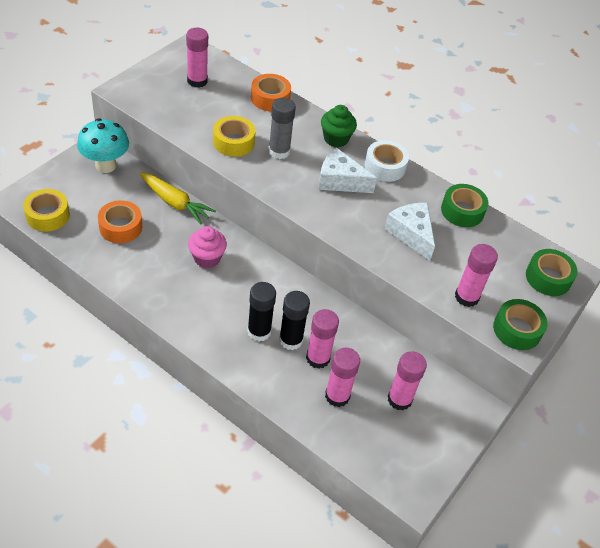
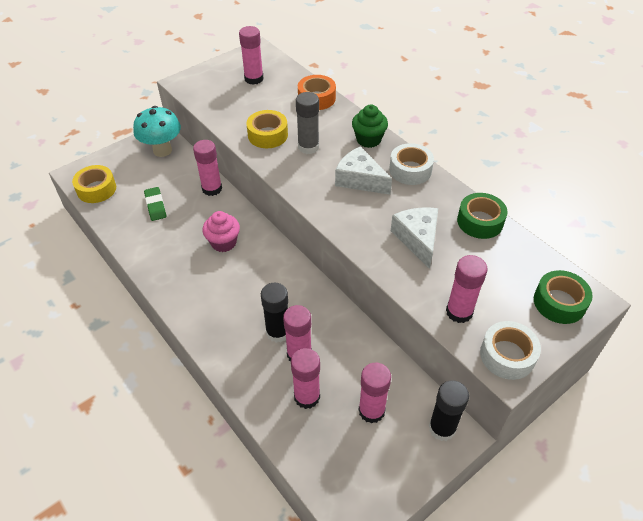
camera: 20 degrees right, 0 degrees up
(120, 227) = (155, 206): orange tape -> green eraser
(175, 203) = (212, 189): yellow carrot -> pink glue stick
(259, 331) = (249, 319): black glue stick -> black glue stick (442, 428)
(517, 329) = (507, 355): green tape -> white tape

